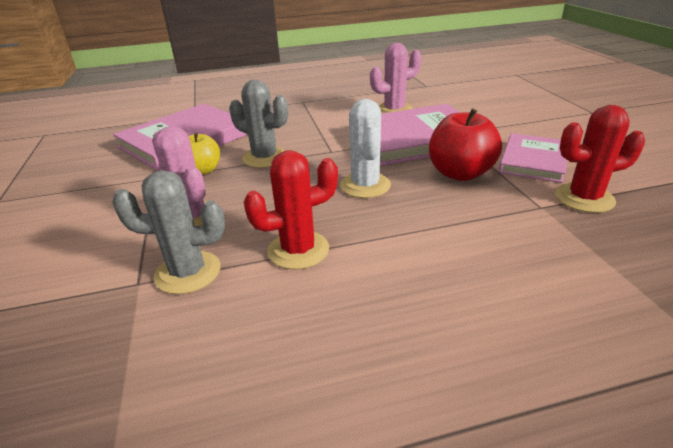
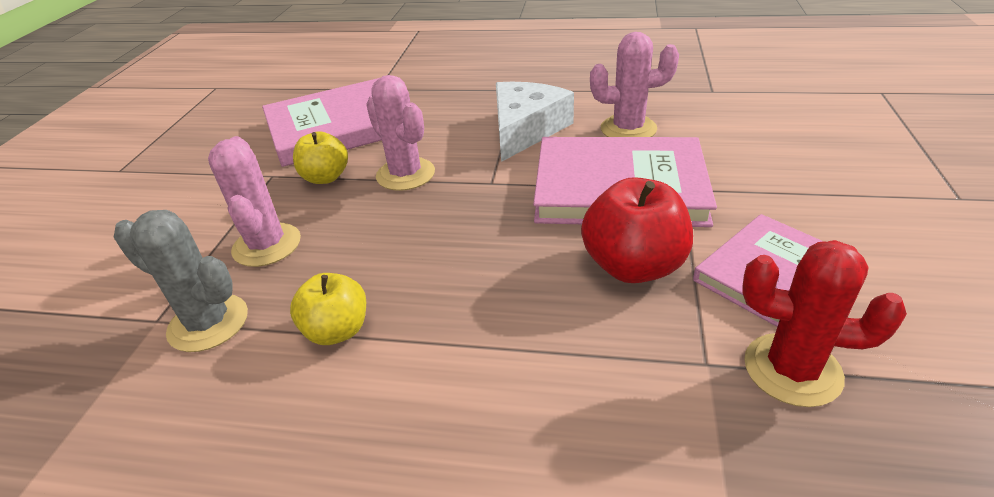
camera: 25 degrees right, 5 degrees up
(265, 158) = (405, 174): grey cactus -> pink cactus
(298, 250) = (337, 330): red cactus -> yellow apple
(328, 121) = (525, 129): none -> white cheese
(365, 185) = (490, 252): white cactus -> none

